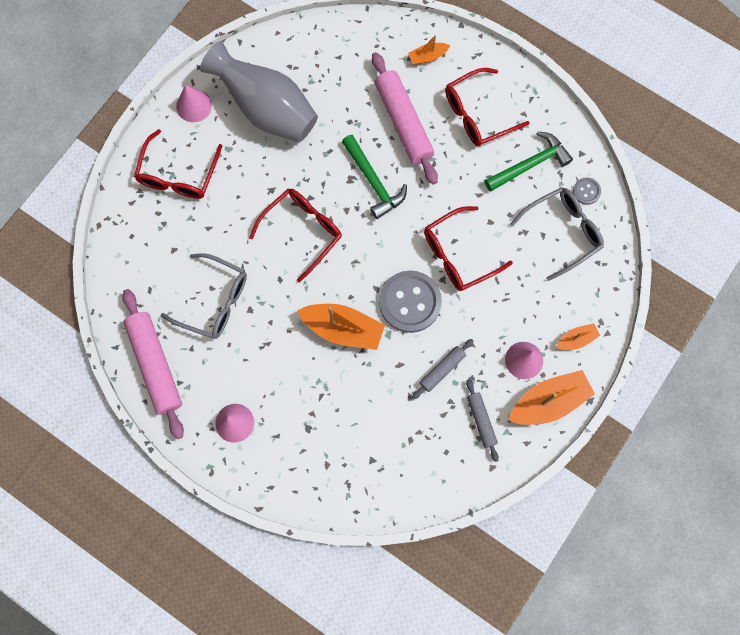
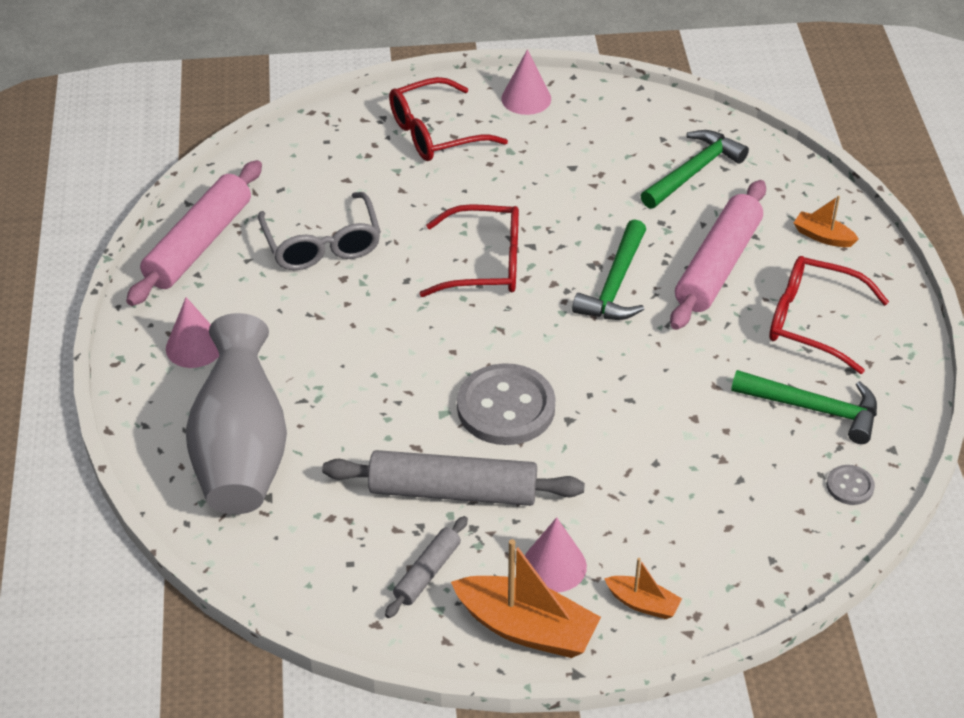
camera: 50 degrees right, 30 degrees down
(266, 109) = (591, 151): grey vase -> grey vase (241, 452)
(328, 74) = (694, 172): none -> green hammer
(343, 329) = (406, 369): orange boat -> none
(442, 370) = (453, 491): grey rolling pin -> grey rolling pin, size x1.90
(458, 254) = (617, 414): red glasses -> none
(562, 232) = (767, 496): grey glasses -> none

